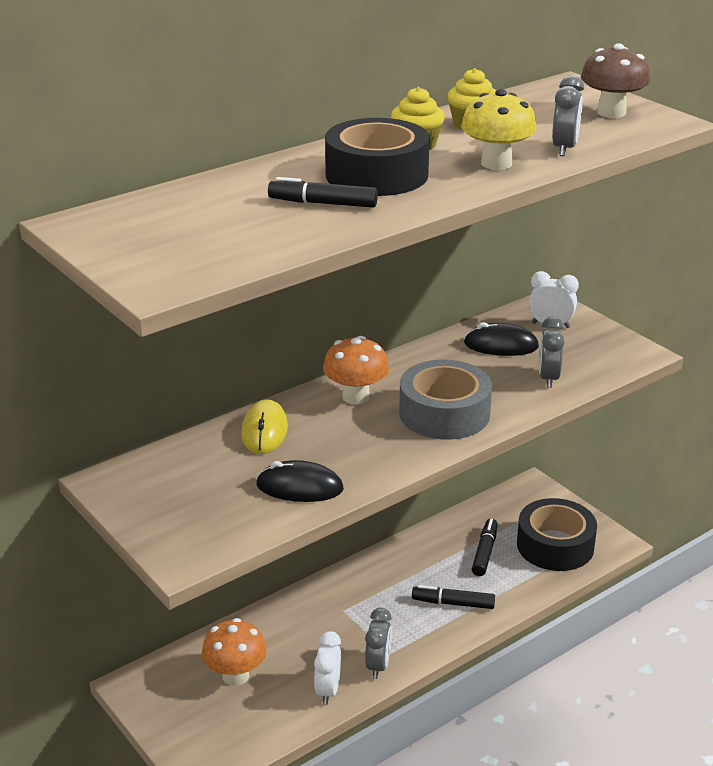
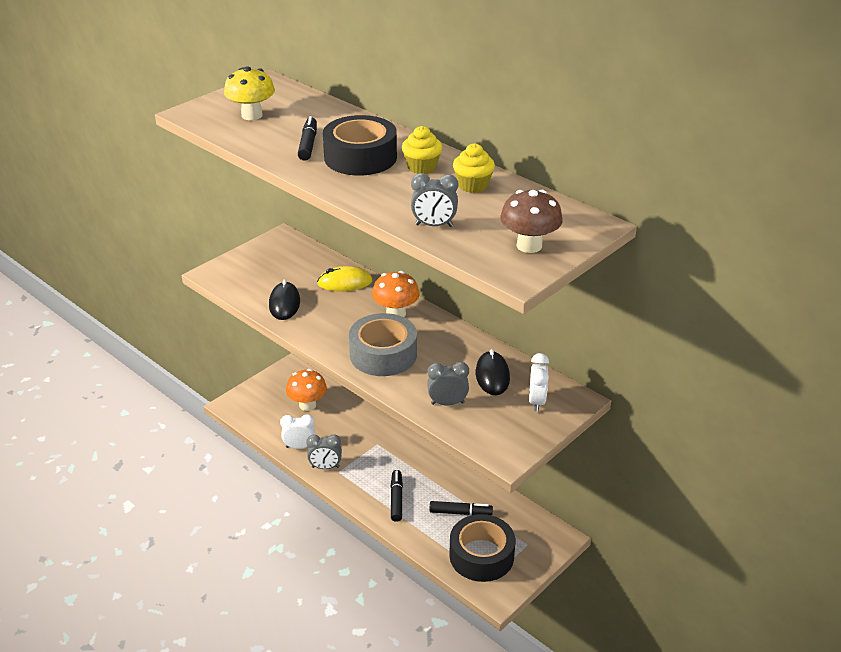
camera: 80 degrees right, 5 degrees up
(496, 163) = (394, 199): yellow mushroom -> yellow mushroom (252, 115)

